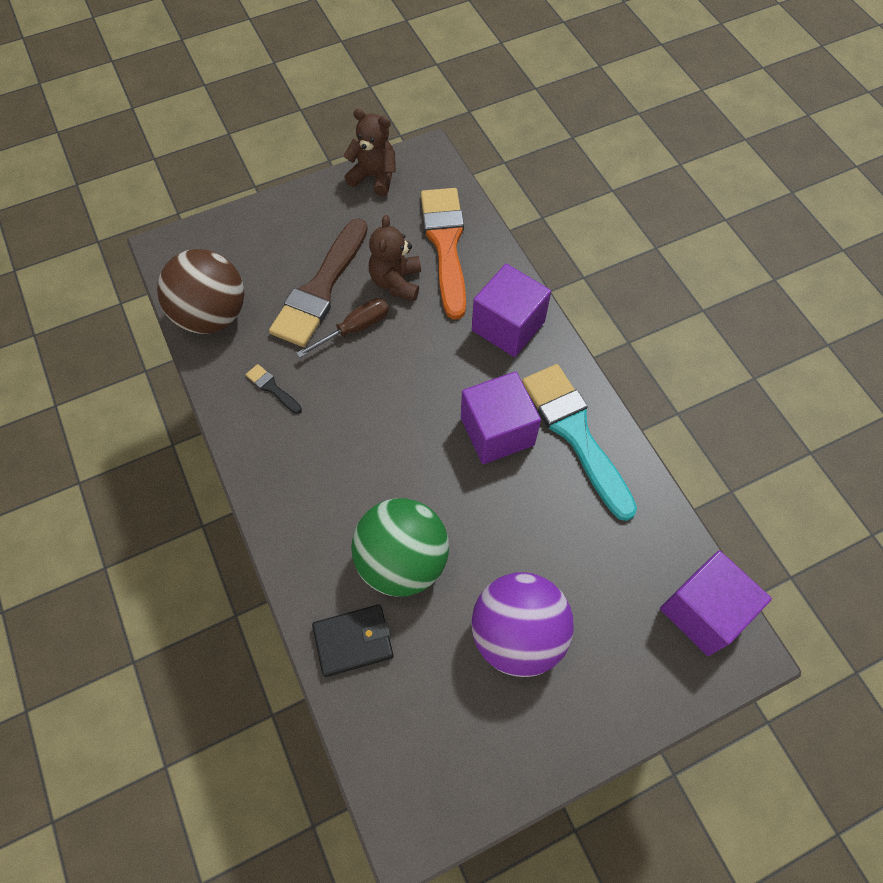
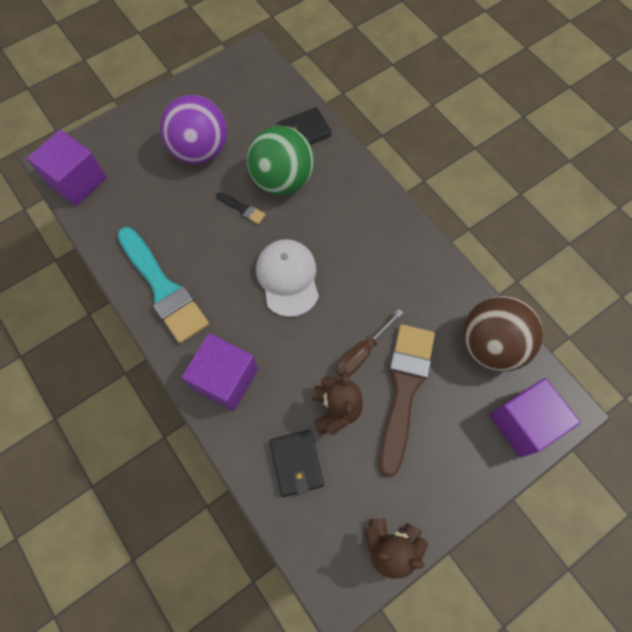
camera: 170 degrees right, 5 degrees up
(272, 388) = (414, 287): black brush -> black brush (242, 209)
(420, 422) = (288, 278): none -> white cap
(446, 245) = (296, 463): orange brush -> black wallet
(497, 431) = (226, 280): purple cube -> purple cube (523, 422)

